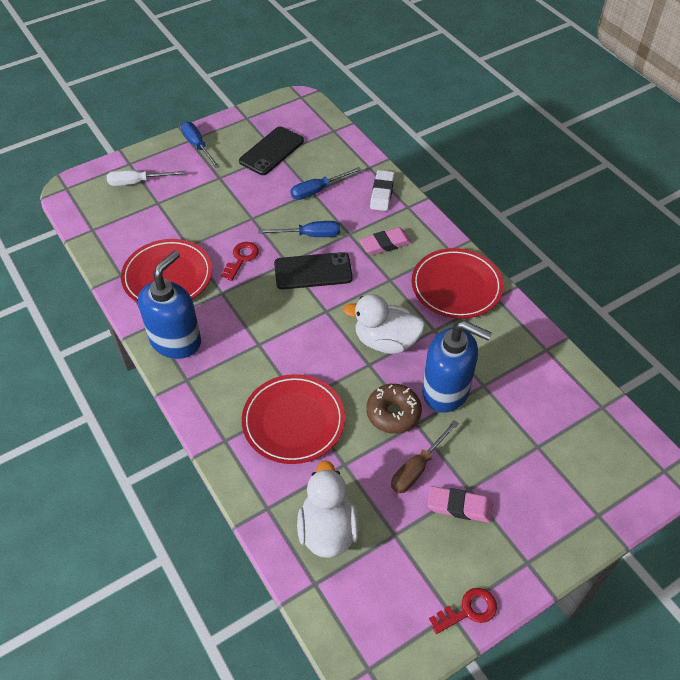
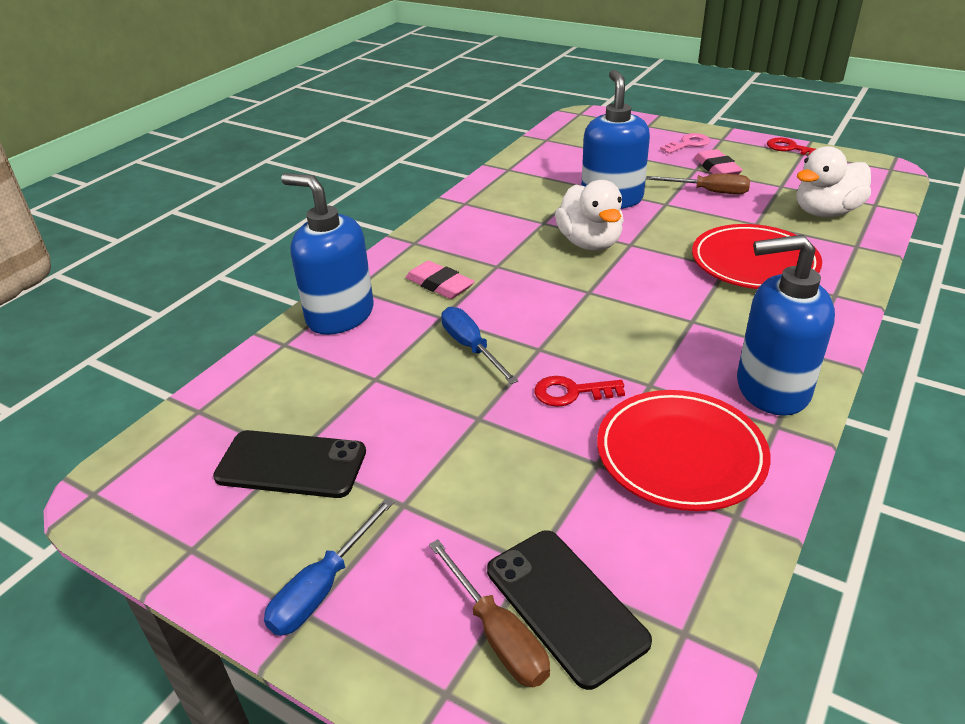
camera: 115 degrees left, 15 degrees down
(137, 182) = (498, 634): white screwdriver -> brown screwdriver
(313, 271) = (535, 322): black phone -> black phone (565, 605)
(317, 190) = (369, 374): blue screwdriver -> none
(382, 193) = (339, 315): white eraser -> blue soap dispenser
(393, 413) = (670, 216): brown donut -> none
(456, 286) = (469, 225): red plate -> none
(529, 520) = (688, 144): none -> pink key

